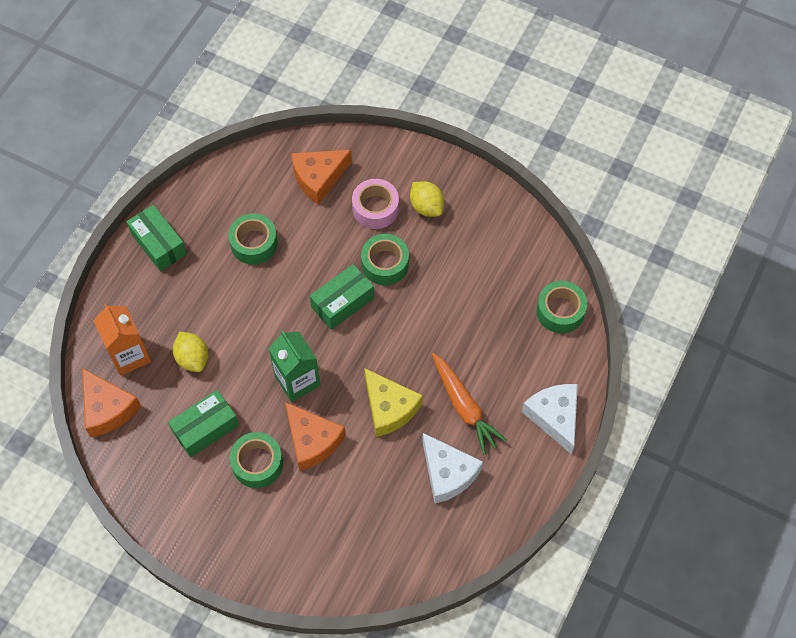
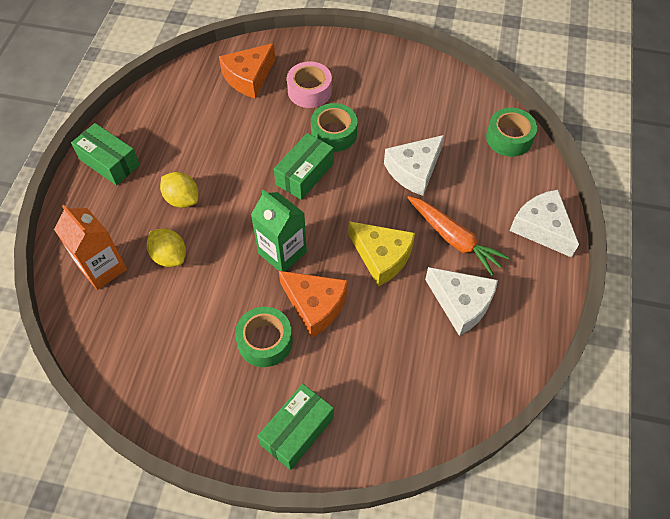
camera: 15 degrees left, 5 degrees down
(107, 408) = (90, 325): orange cheese -> none
(205, 428) = (201, 320): green box -> green box (297, 431)
(254, 243) = (203, 142): green tape -> none
(426, 207) = (355, 80): yellow lemon -> yellow lemon (182, 199)
(451, 324) = (414, 170): none -> white cheese

